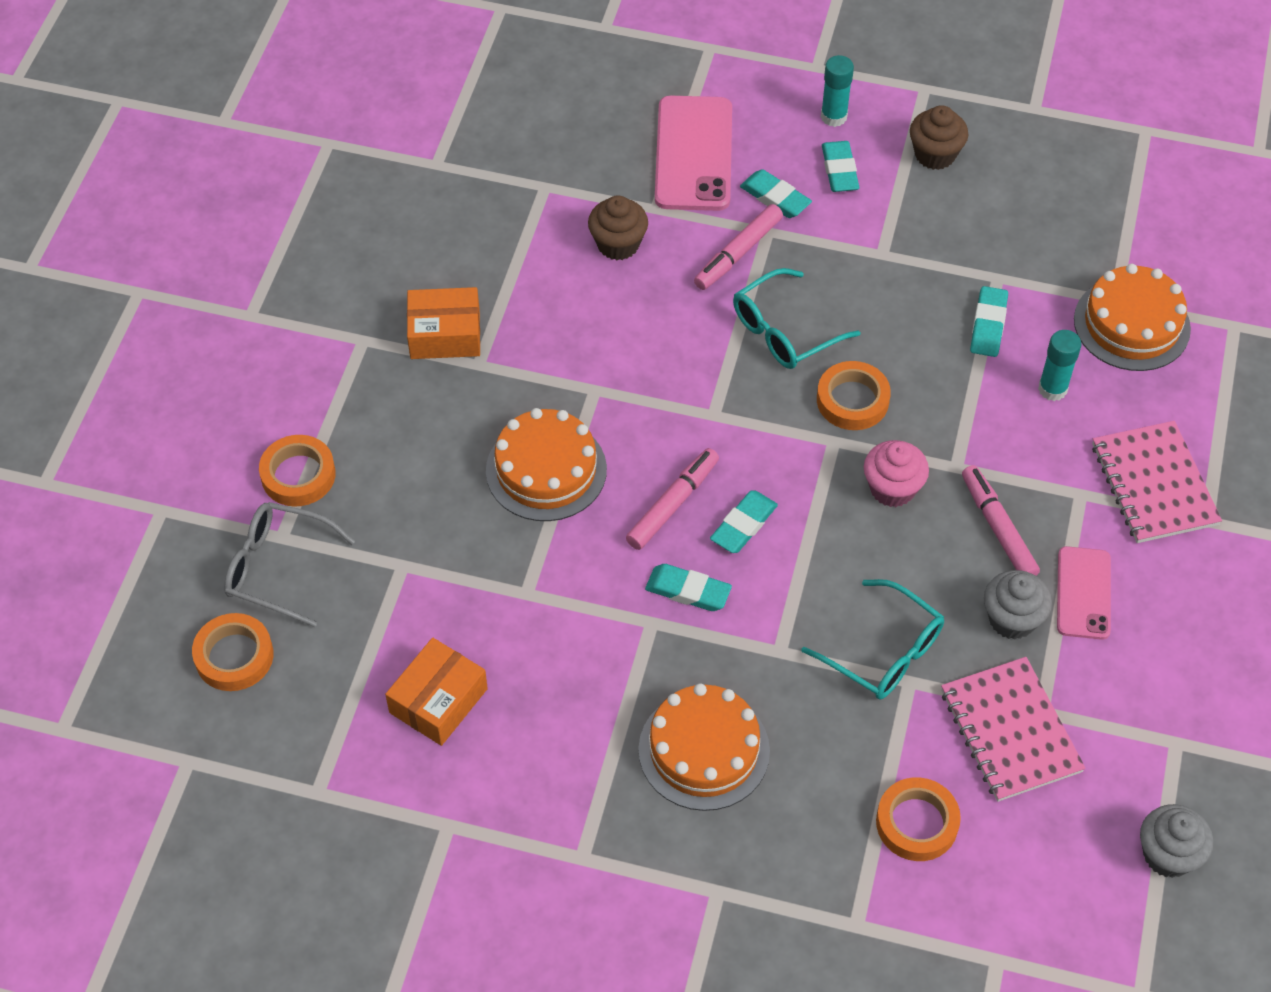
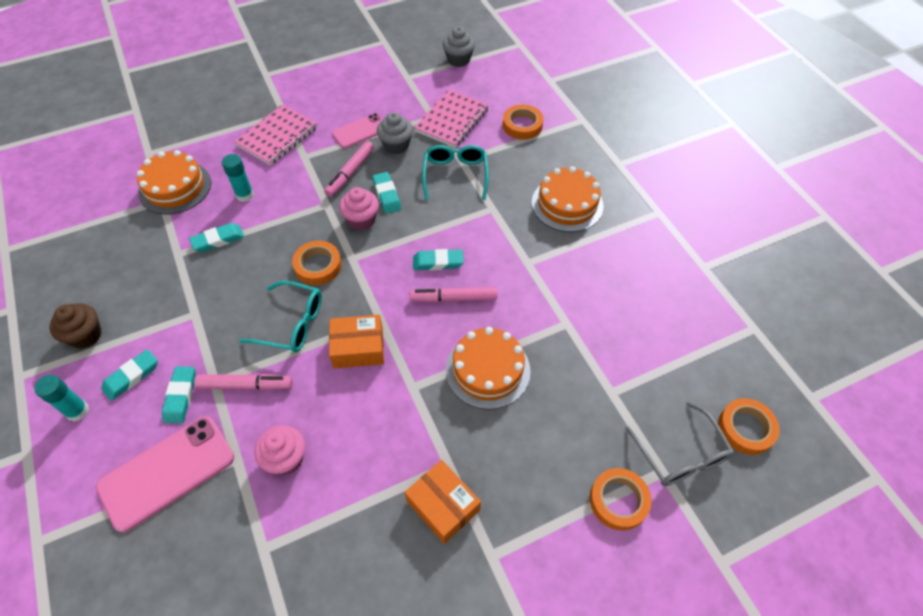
camera: 130 degrees left, 0 degrees up
(438, 700) = (658, 316): orange box -> orange box (358, 348)
(618, 244) = (286, 459): brown cupcake -> pink cupcake
(688, 591) = (496, 260): turquoise eraser -> turquoise eraser (387, 195)

